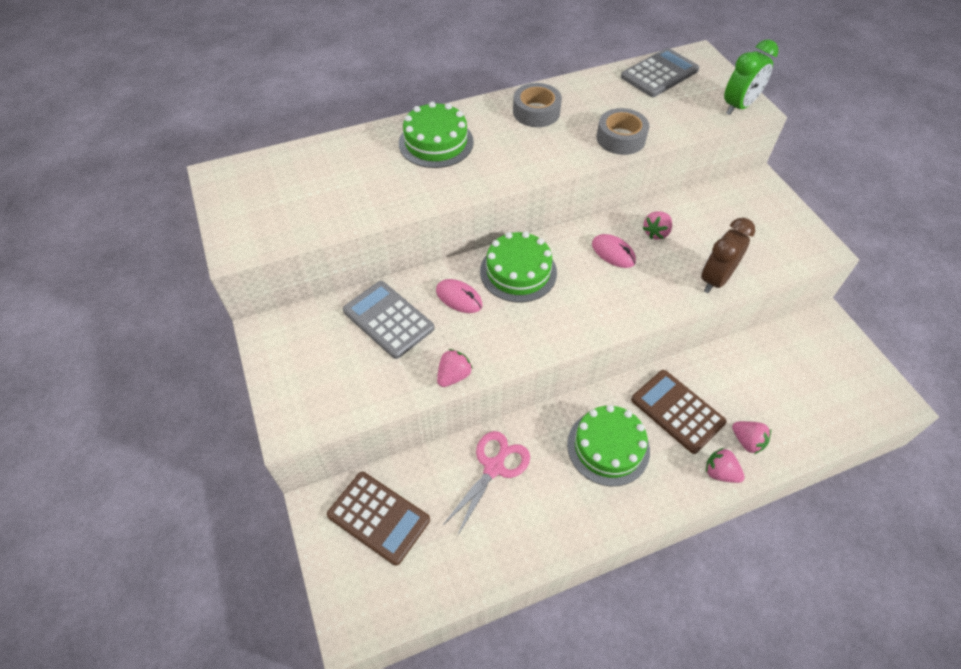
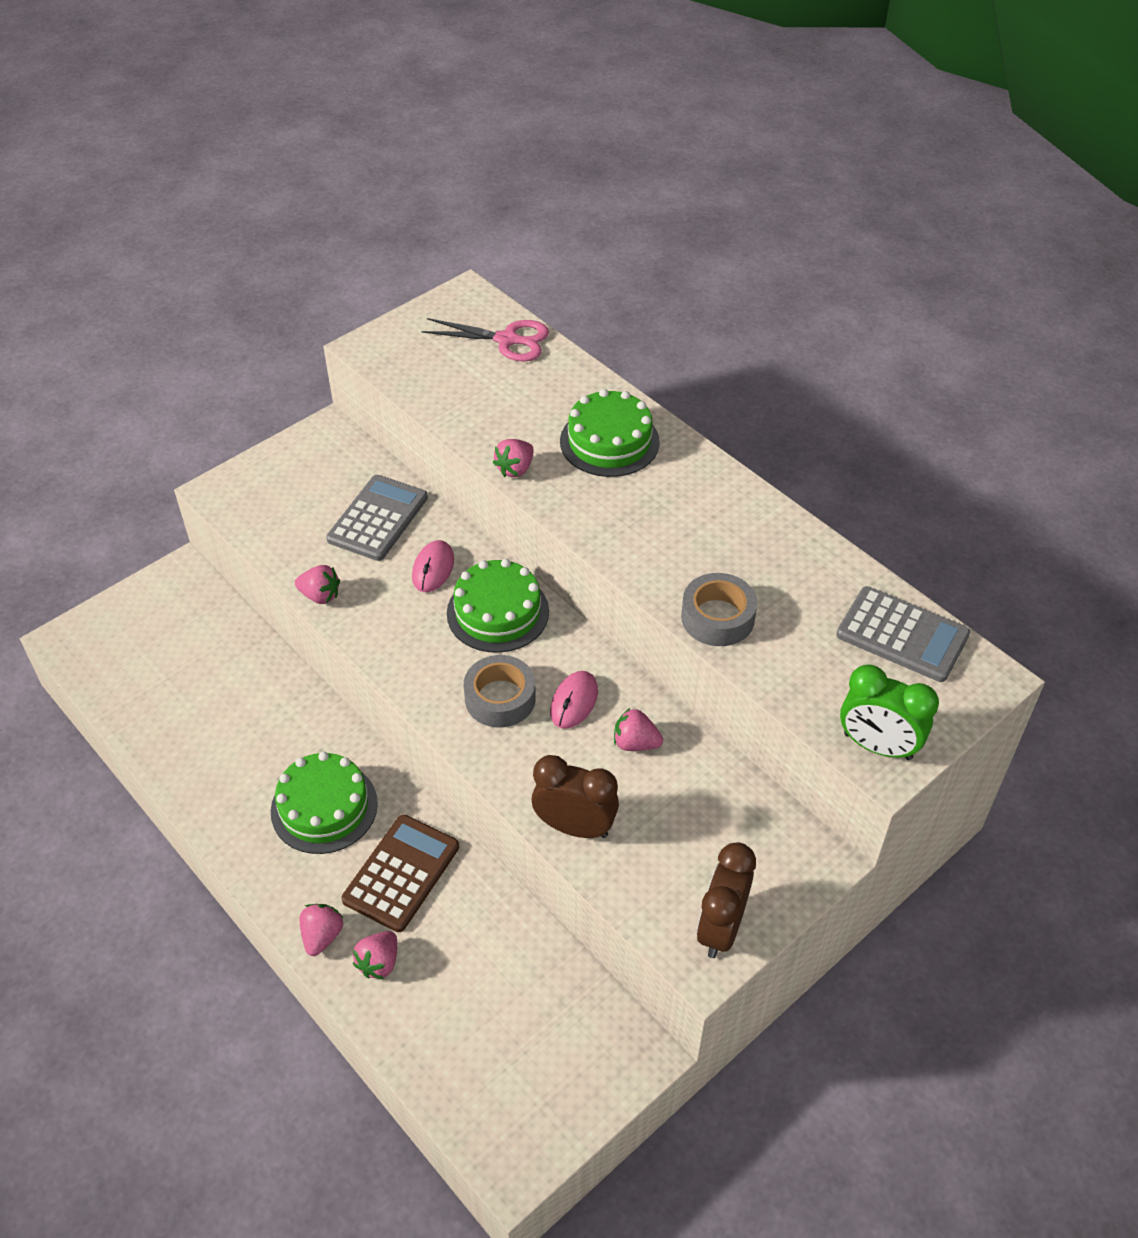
camera: 70 degrees right, 5 degrees down
(379, 517) = (181, 623): brown calculator -> none
(437, 195) = (515, 469): none -> pink strawberry
(494, 467) = (265, 703): pink scissors -> pink scissors (507, 340)
(536, 112) = (724, 518): grey tape -> grey tape (500, 698)
(800, 234) = (721, 928): none -> brown clock

